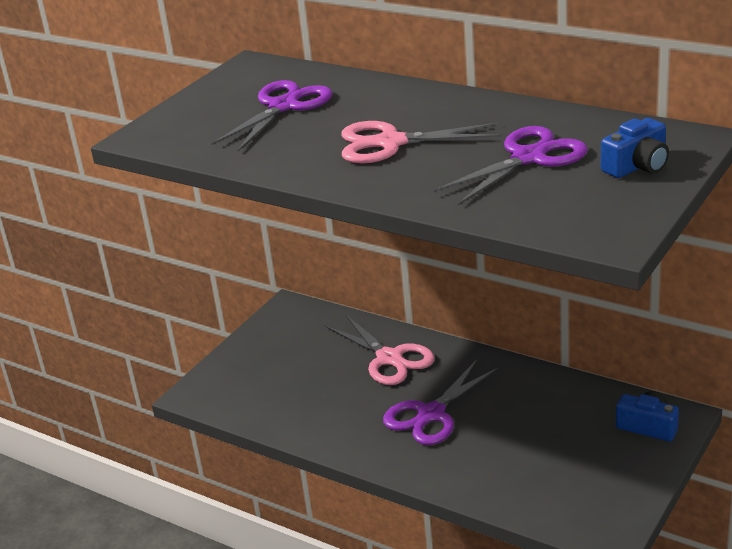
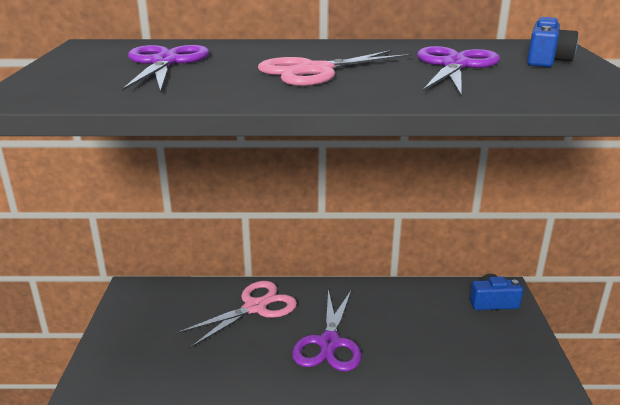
camera: 35 degrees left, 5 degrees down
(389, 358) = (255, 307): pink scissors -> pink scissors turned 60 degrees counterclockwise

